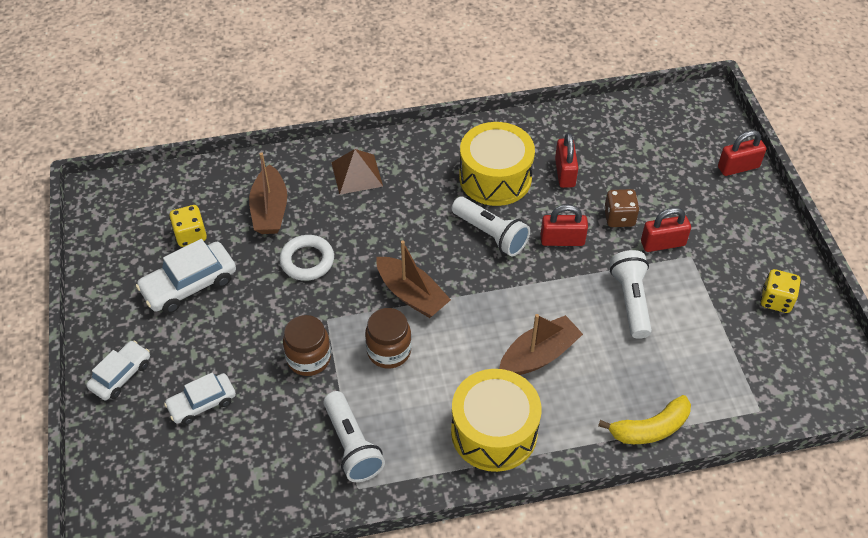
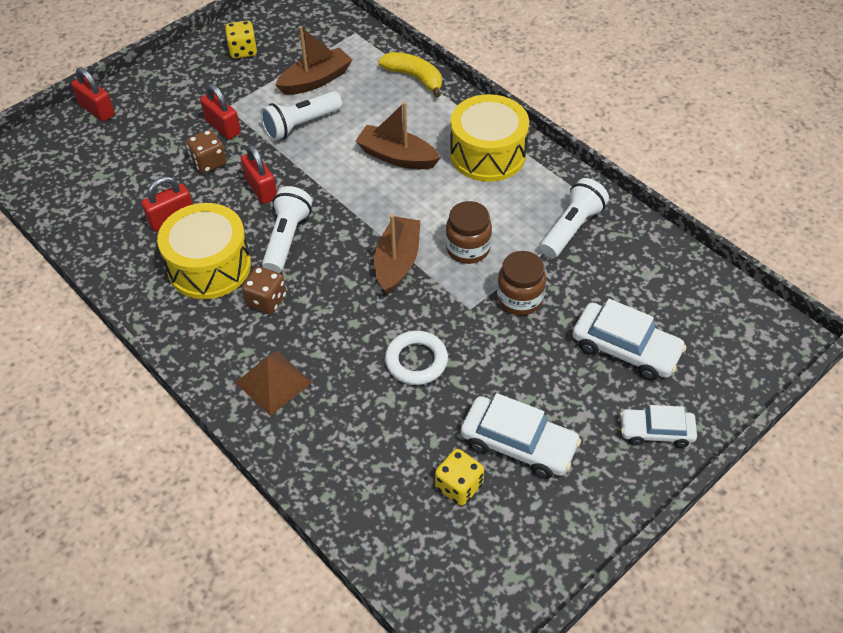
camera: 120 degrees left, 0 degrees up
(202, 403) = (625, 349): white car -> white car, size x1.52
(270, 210) = (374, 432): brown boat -> brown boat (316, 80)
(435, 198) = (266, 300): none -> brown dice

